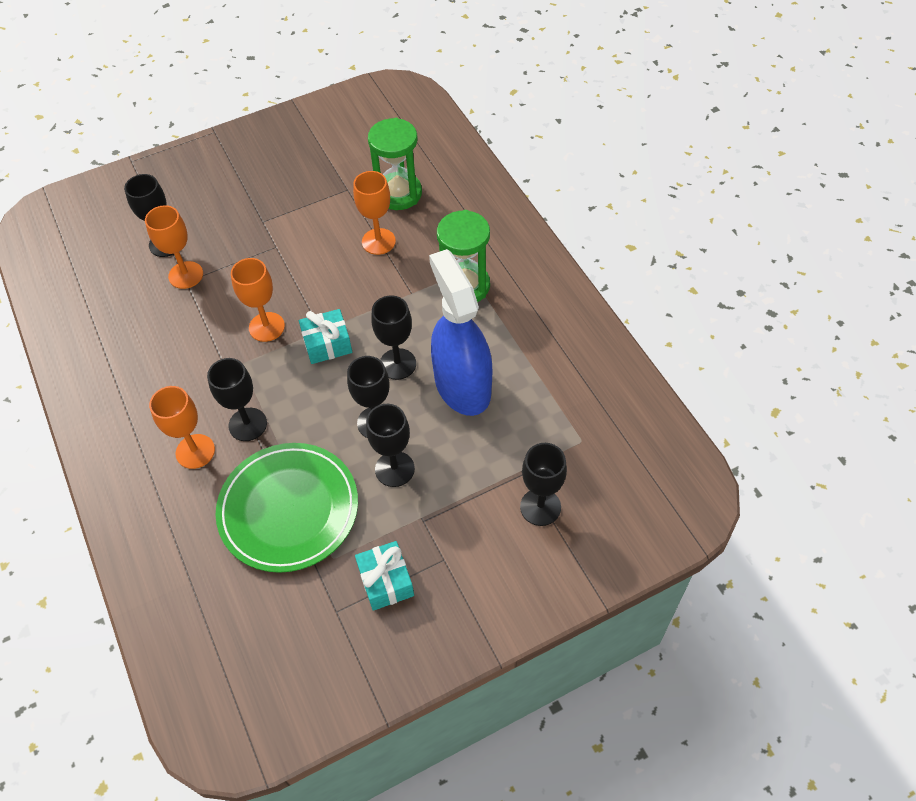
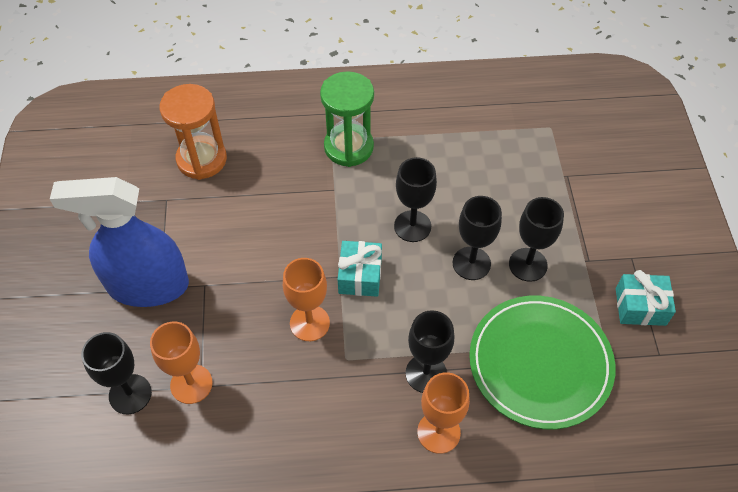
camera: 70 degrees left, 0 degrees up
(378, 241) = (254, 195): orange goblet -> none
(399, 193) = (202, 159): green hourglass -> orange hourglass
(462, 385) = (459, 186): blue spray bottle -> blue spray bottle (148, 285)
(540, 507) = (603, 175): black goblet -> none

